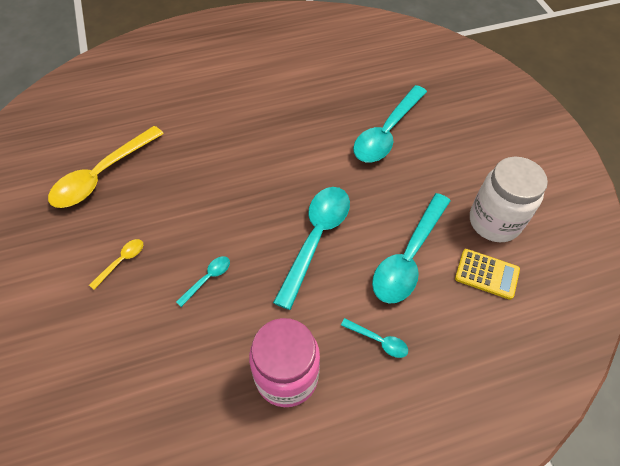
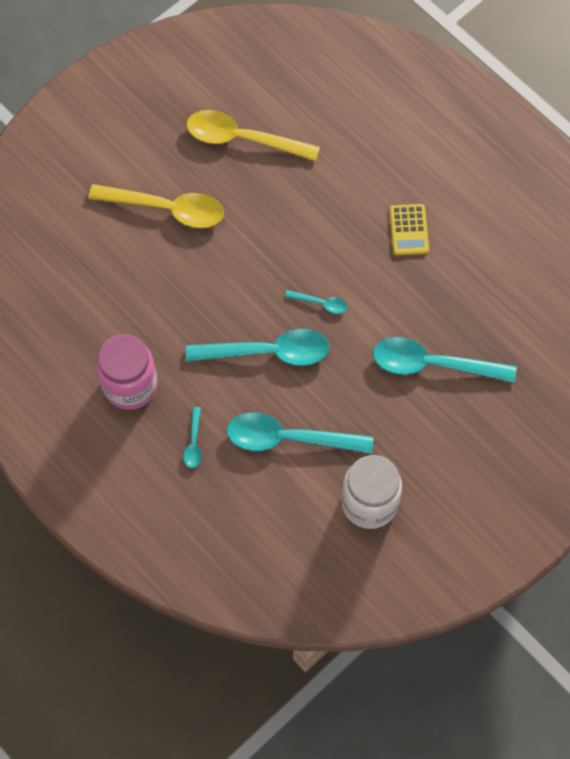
camera: 65 degrees right, 10 degrees up
(121, 261) = (167, 209): yellow spoon -> yellow spoon, size x2.23
(208, 279) = (184, 284): turquoise spoon -> turquoise spoon (320, 303)
(486, 274) = (304, 512): yellow calculator -> yellow calculator (409, 230)

